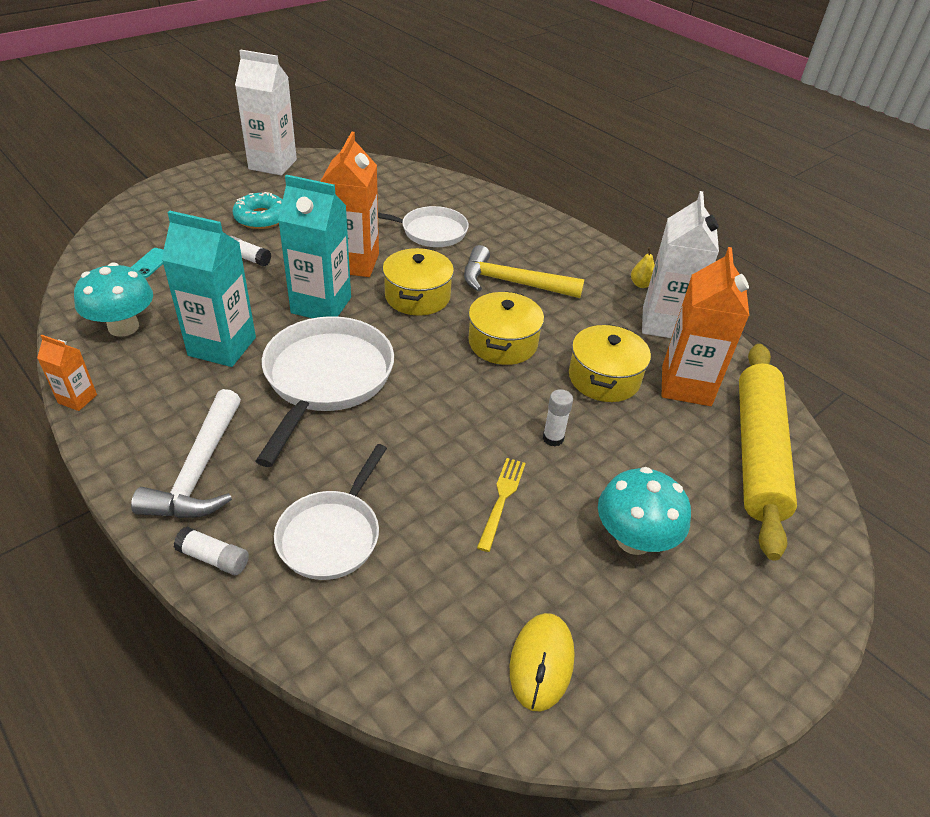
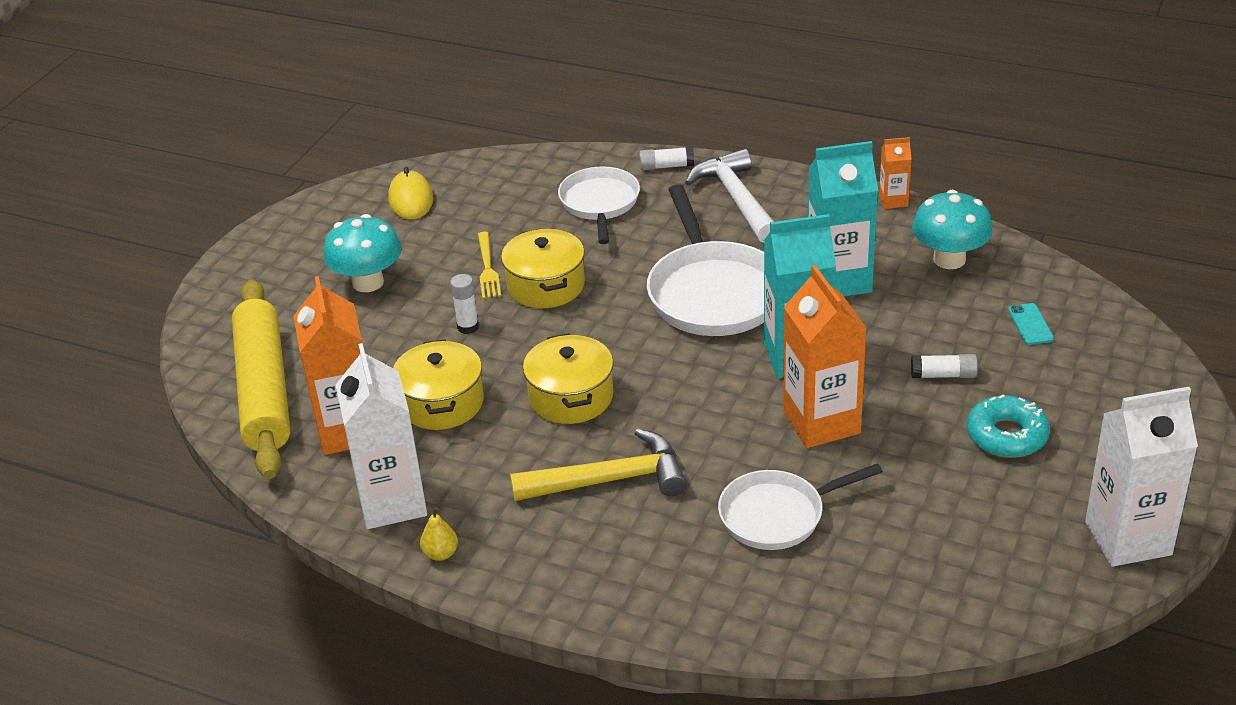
camera: 160 degrees right, 5 degrees down
(417, 296) = (706, 412): yellow pot -> yellow pot (546, 285)

